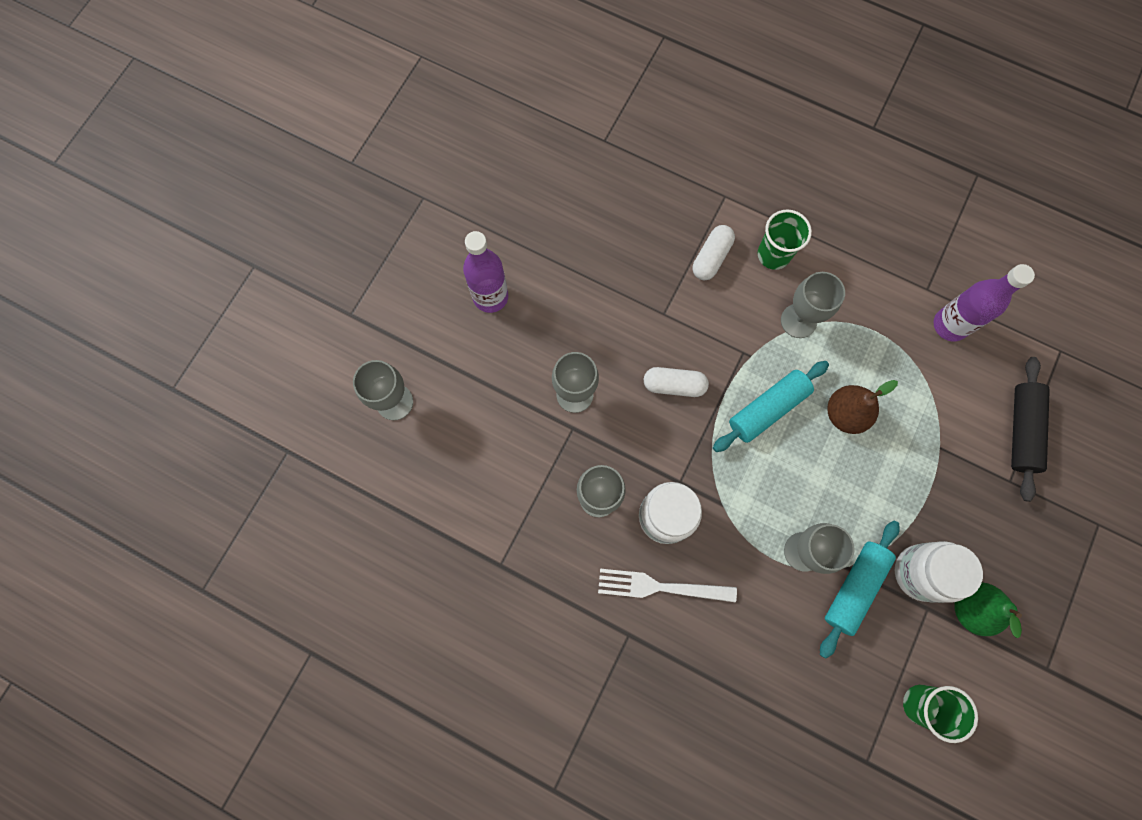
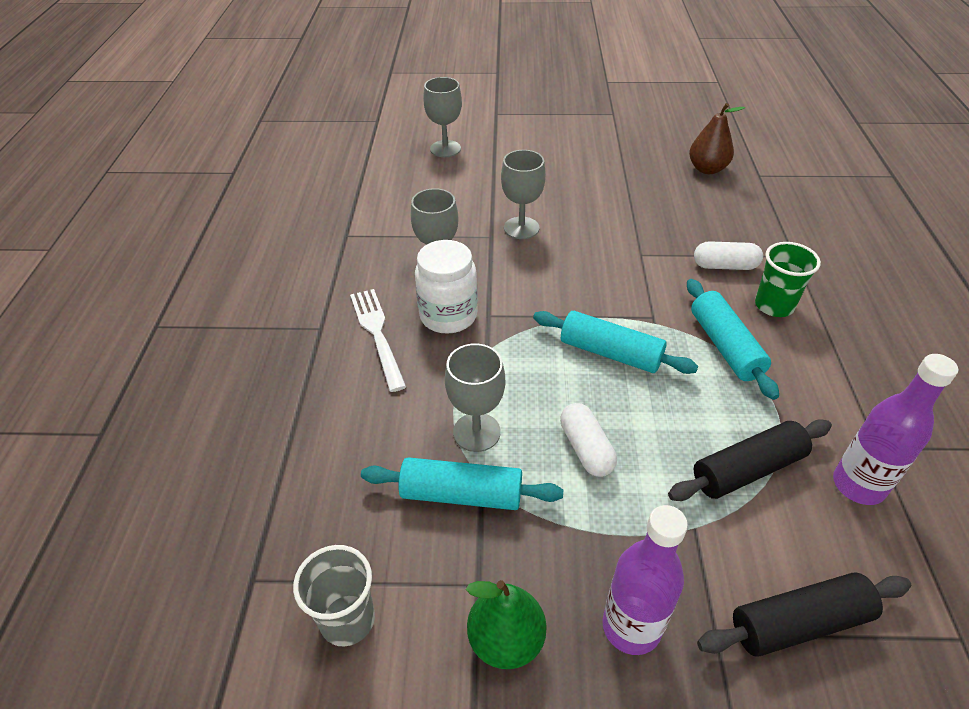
camera: 65 degrees right, 30 degrees down
(490, 297) = (566, 163): purple bottle -> purple bottle (631, 627)
(674, 385) = (579, 281): white capsule -> white capsule (586, 449)
(798, 321) = (725, 346): grey goblet -> turquoise rolling pin
(845, 414) = (658, 418): brown pear -> brown pear (707, 169)
(911, 384) = (747, 470): none -> black rolling pin
(920, 572) = (519, 559): white jar -> none
(921, 704) = (347, 620): green cup -> grey cup

